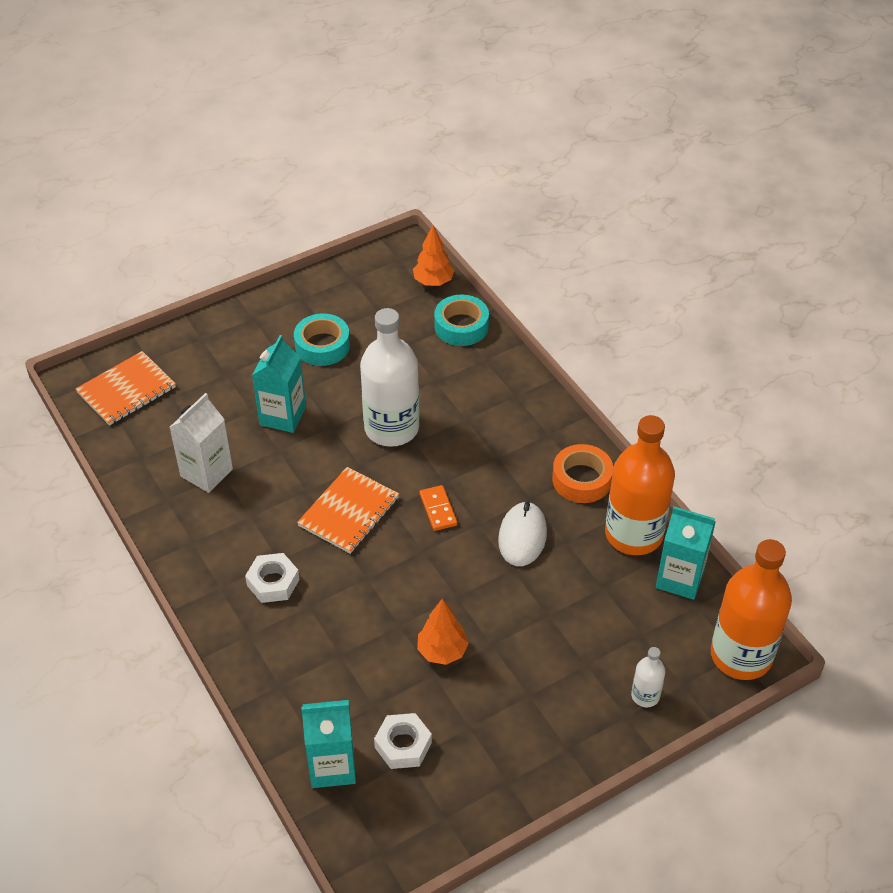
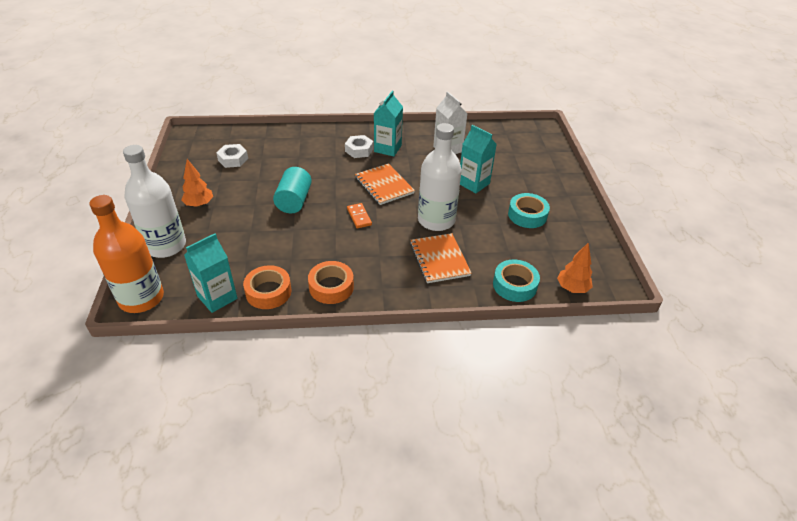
camera: 115 degrees right, 5 degrees down
(126, 390) = (526, 140): orange notebook -> orange notebook (439, 259)
(332, 766) = (245, 139): turquoise carton -> turquoise carton (387, 148)
(438, 509) = (359, 217): orange domino -> orange domino turned 60 degrees clockwise
(442, 651) = (268, 187): orange tree -> orange tree (199, 204)
(453, 600) = (294, 201): none -> turquoise cylinder
(522, 536) = (311, 242): white mouse -> none
(633, 534) = (268, 292): orange bottle -> orange tape
(645, 696) = (166, 246): white bottle -> white bottle, size x2.22

